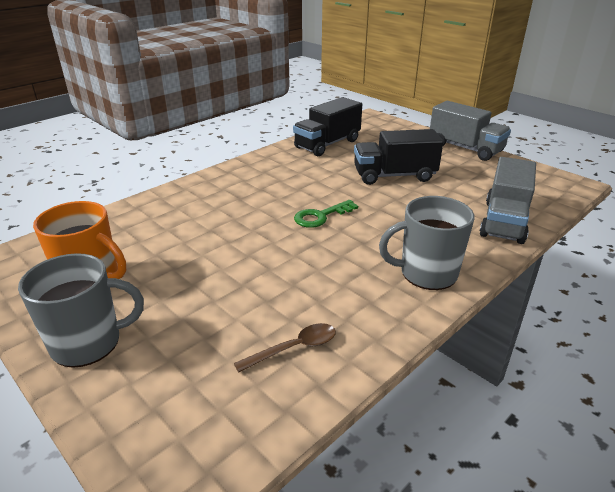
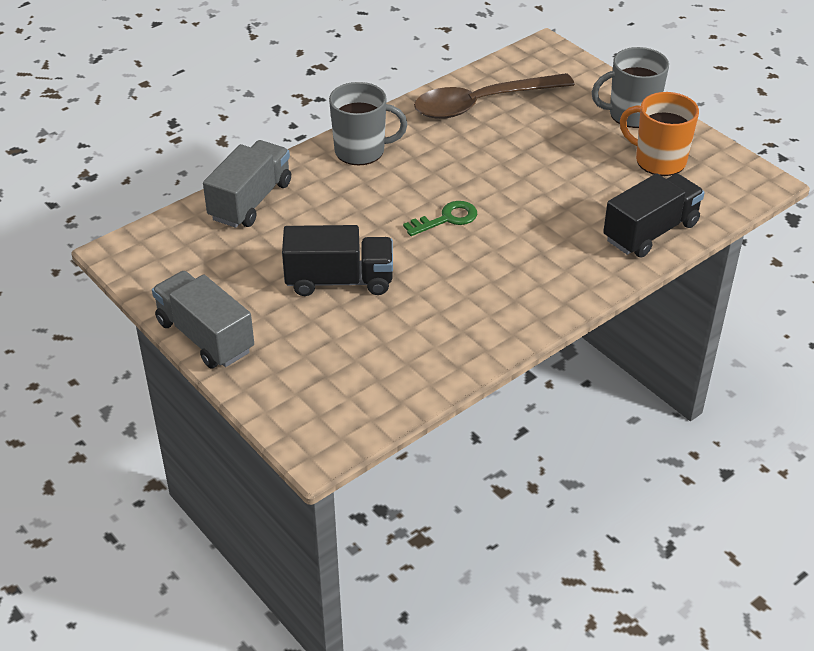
camera: 175 degrees left, 10 degrees up
(294, 348) = (481, 104): brown spoon -> brown spoon, size x2.23
(327, 144) = (416, 361): black truck -> black truck (650, 232)

